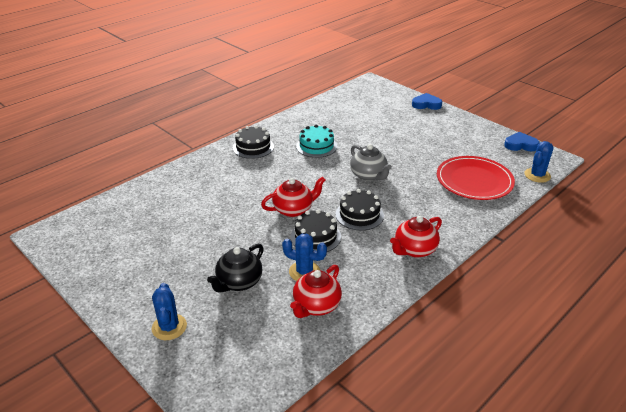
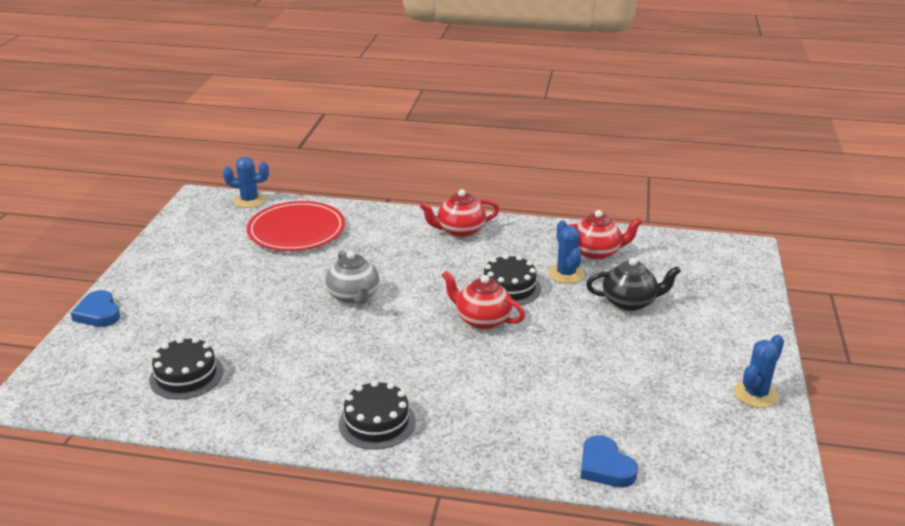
camera: 125 degrees left, 5 degrees down
(169, 327) = (729, 312): blue cactus -> blue cactus (756, 394)
(316, 146) = (318, 363): turquoise cake -> none
(359, 215) = (440, 276): black cake -> black cake (186, 375)
(368, 175) = (353, 296): grey teapot -> grey teapot turned 135 degrees clockwise
(414, 250) = (460, 231): red teapot -> red teapot turned 150 degrees clockwise
(520, 145) = (181, 221): blue heart -> blue heart (605, 467)

